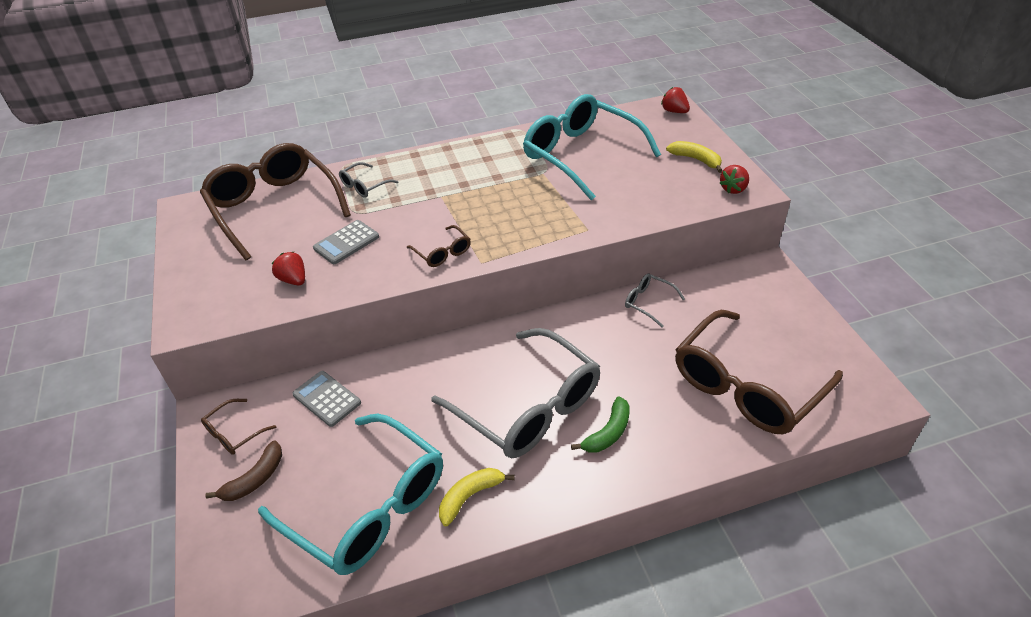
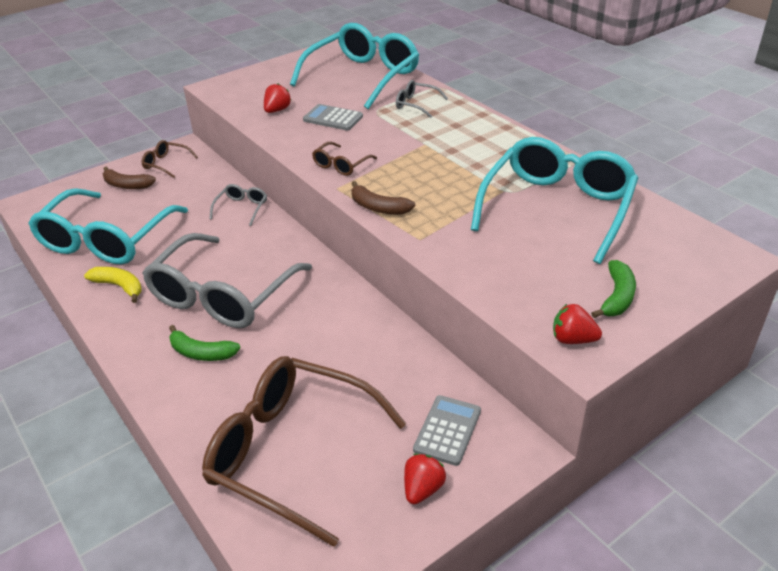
camera: 70 degrees right, 5 degrees down
(274, 207) = (363, 77): brown glasses -> turquoise glasses
(326, 399) = (207, 191): grey calculator -> grey calculator (447, 430)
(529, 243) = (378, 207): none -> brown banana
(648, 302) = (398, 348): grey glasses -> grey glasses (241, 208)
(674, 111) = (721, 261): red strawberry -> red strawberry (422, 489)
(696, 160) = (617, 297): yellow banana -> green banana

